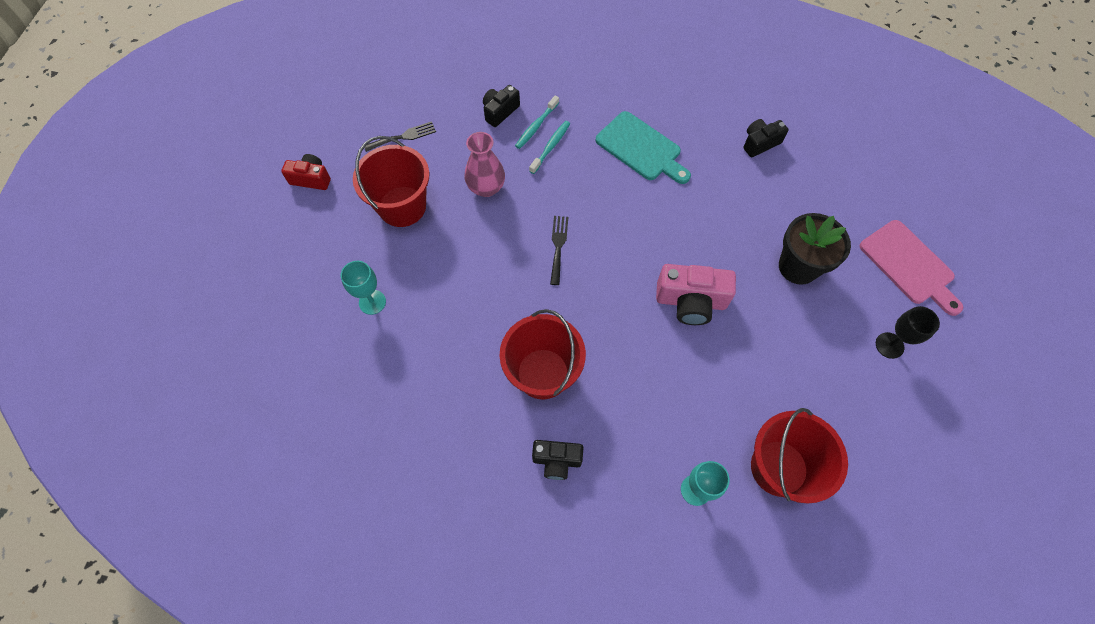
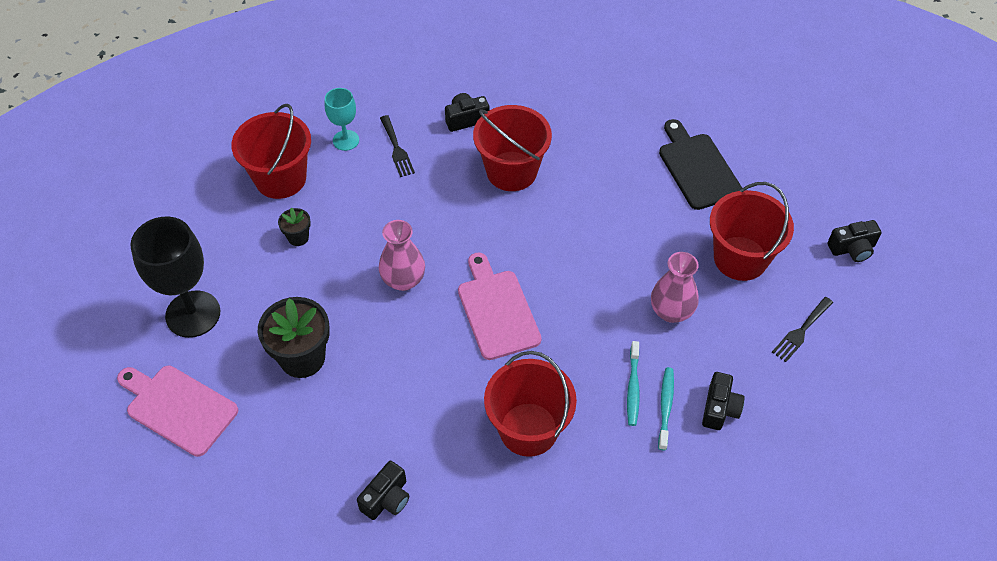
camera: 155 degrees right, 10 degrees down
(311, 179) = (852, 249): red camera -> black camera
(372, 302) = (697, 168): turquoise goblet -> black cutting board
(558, 246) = (560, 281): black fork -> black fork (397, 149)
(622, 243) = (497, 310): none -> pink cutting board
(641, 148) = (528, 429): turquoise cutting board -> red bucket
(690, 301) = (403, 280): pink camera -> pink vase
(776, 386) = (298, 237): none -> black flower pot
(889, 345) = (193, 314): black goblet -> black goblet, size x1.84

